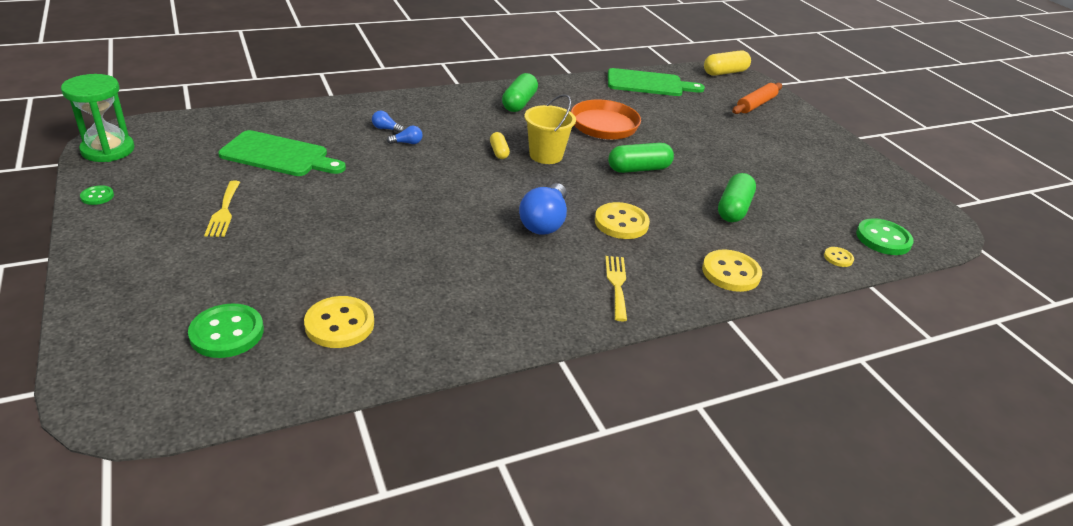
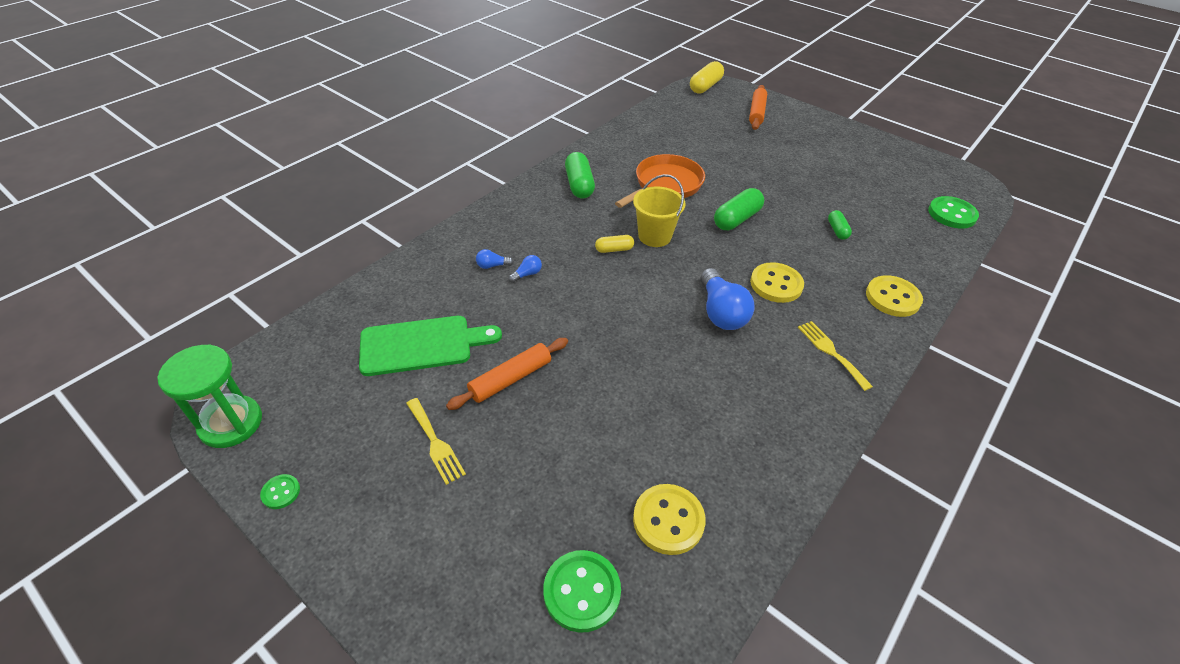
camera: 25 degrees left, 10 degrees up
(320, 198) = (510, 379): none -> orange rolling pin
(499, 152) = (614, 249): yellow capsule -> yellow capsule turned 60 degrees counterclockwise
(648, 84) = (661, 121): green cutting board -> none
(733, 209) = (837, 230): green capsule -> green capsule, size x0.57
(838, 258) = (942, 247): yellow button -> none

